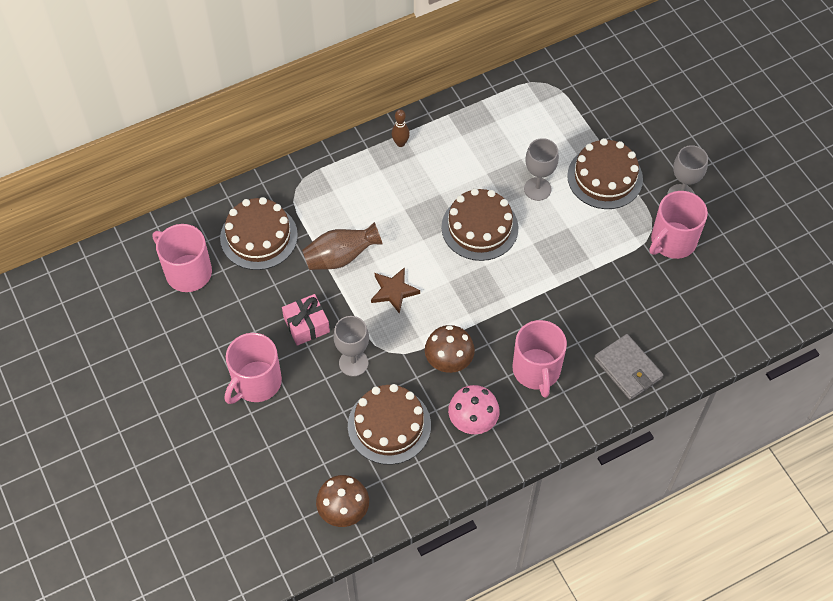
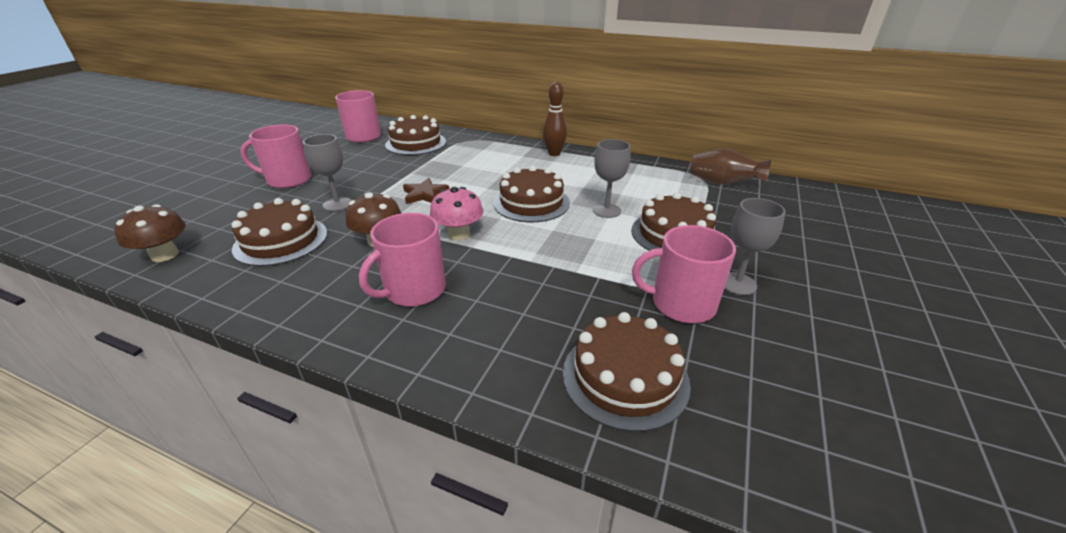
camera: 50 degrees right, 25 degrees down
(306, 325) = (358, 178): pink gift -> none
(340, 257) = (431, 168): brown vase -> brown vase (722, 183)
(400, 143) = (554, 153): brown bowling pin -> brown bowling pin, size x1.56
(473, 420) = (317, 279): pink mushroom -> pink mushroom (459, 234)
(628, 368) = (480, 352): grey wallet -> none
(700, 316) = (625, 377): none -> brown cake

